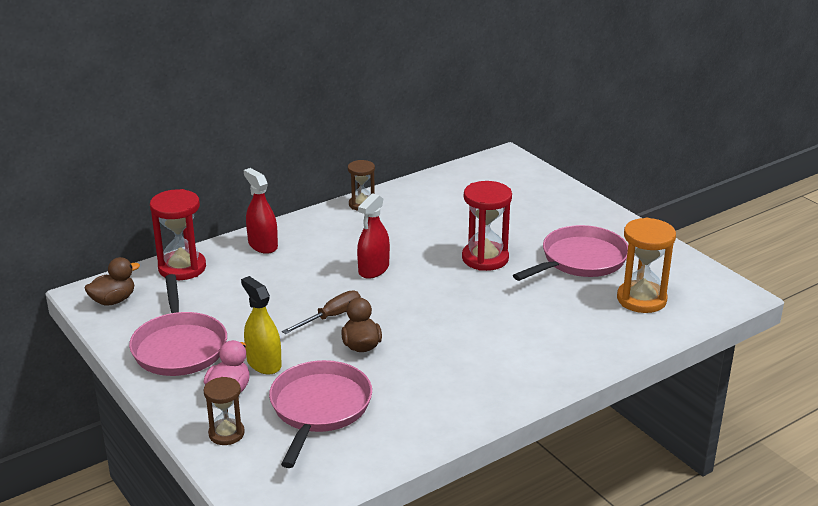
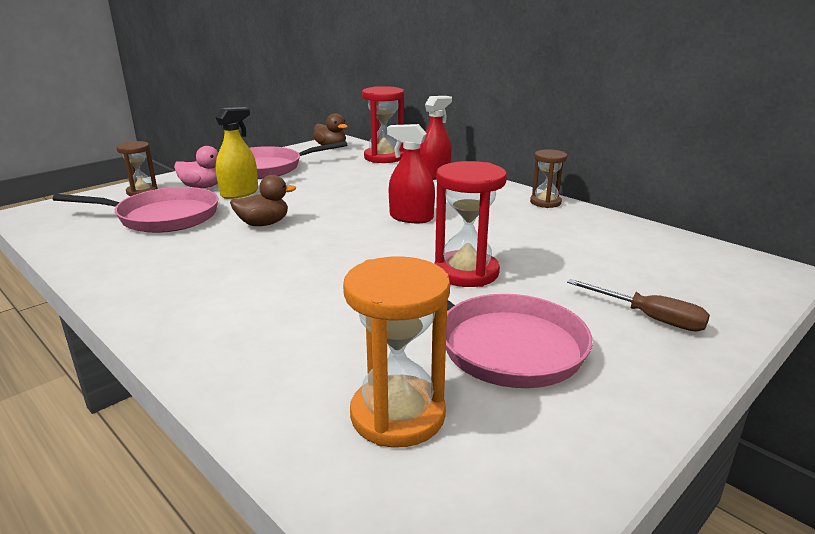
camera: 80 degrees right, 5 degrees down
(331, 317) = (315, 208): brown screwdriver -> brown screwdriver (649, 318)

